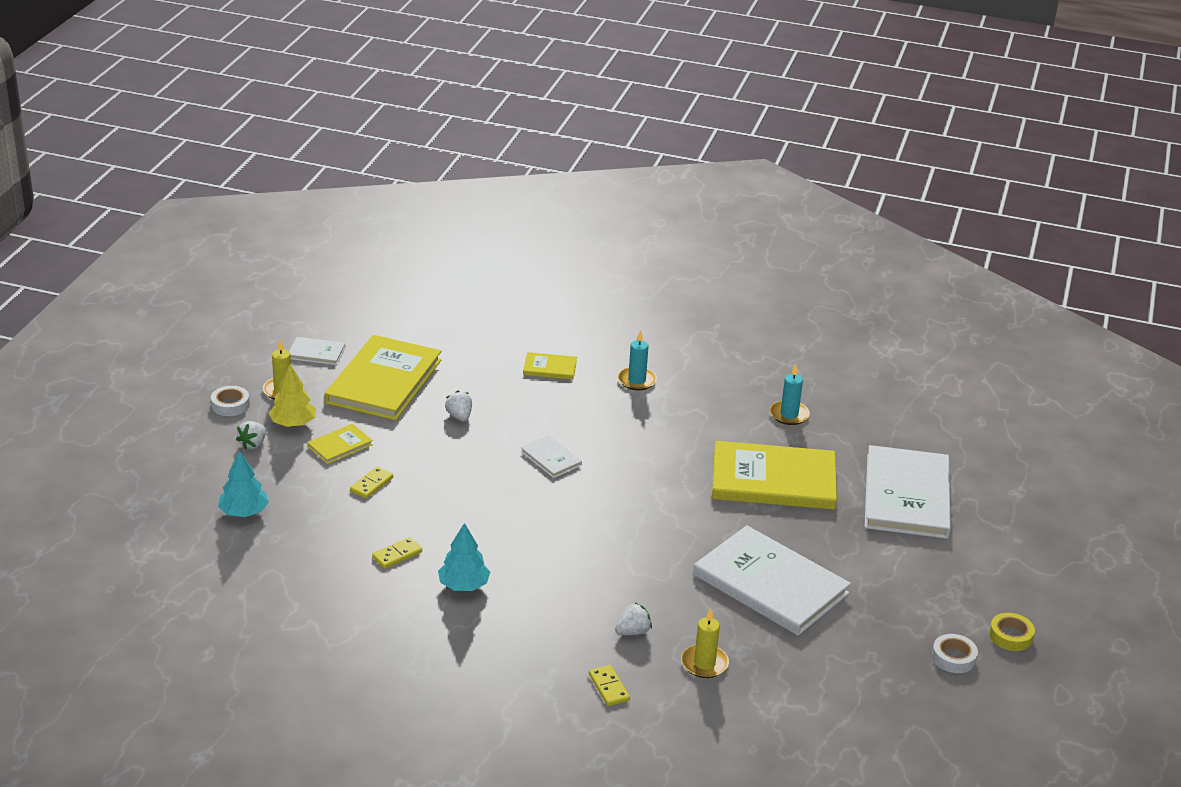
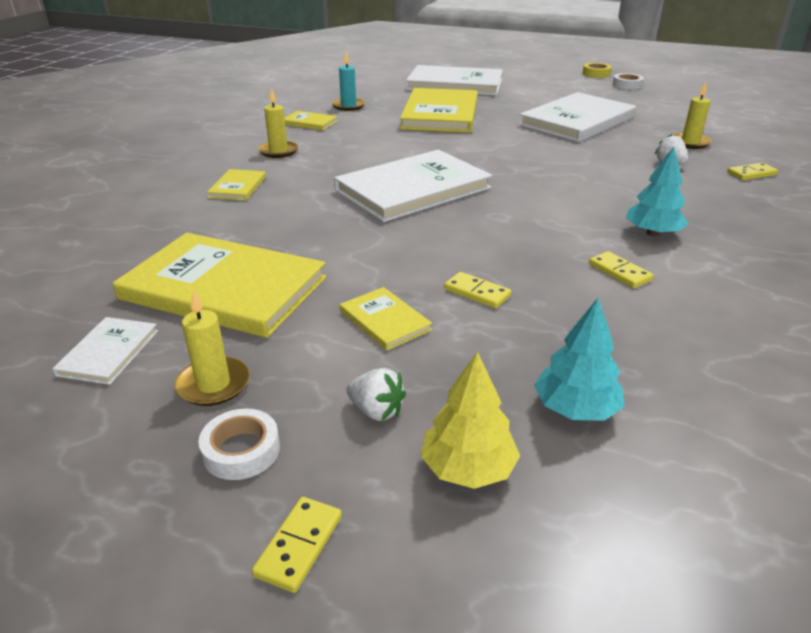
camera: 85 degrees left, 0 degrees up
(169, 426) = (299, 545): none -> yellow domino
(293, 423) = (319, 368): yellow tree -> yellow tree (468, 468)
(459, 416) = (325, 236): white strawberry -> none
(551, 458) = (413, 189): white book -> white book, size x2.23
(637, 380) = (278, 151): turquoise candle -> yellow candle
(725, 392) = (310, 122): none -> yellow book

